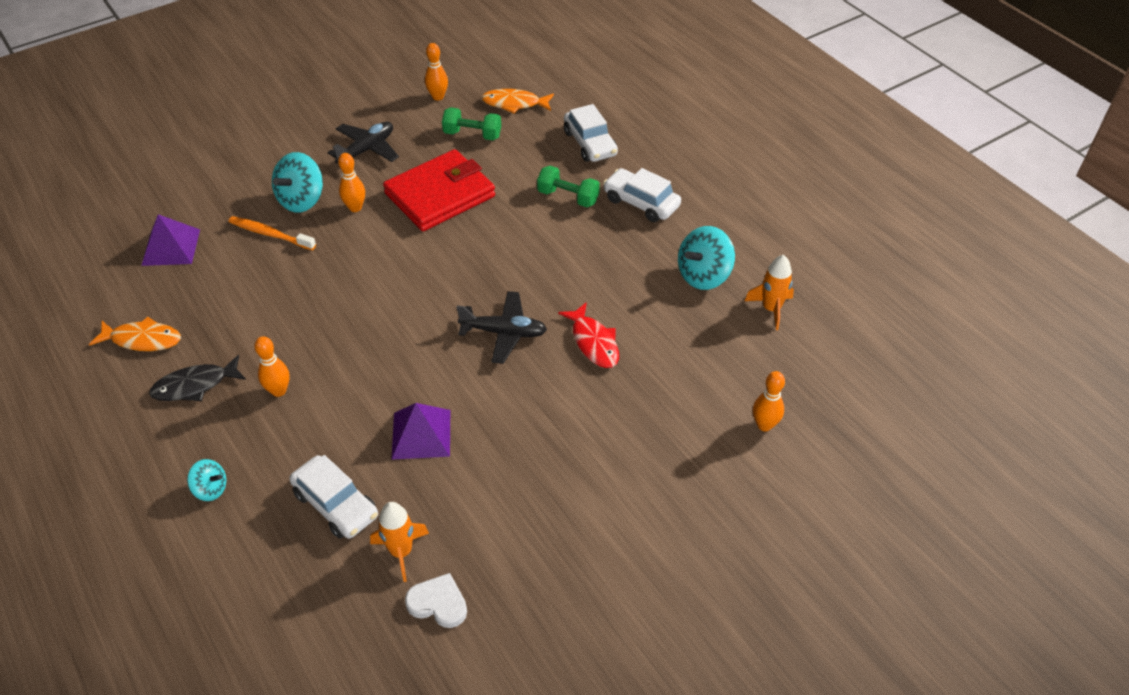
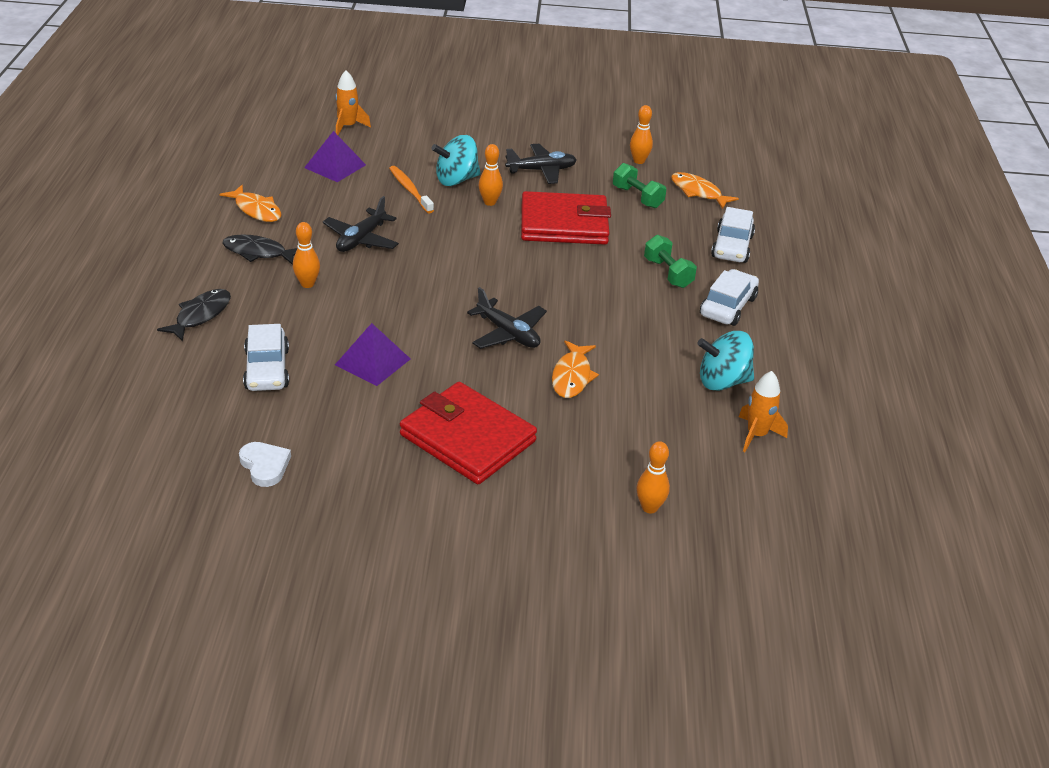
camera: 35 degrees right, 10 degrees down
(211, 489) = (200, 315): turquoise spinning top -> black fish
(279, 313) = (361, 239): none -> black plane
(401, 552) = (276, 421): orange rocket -> orange rocket (348, 127)
(574, 456) = (467, 438): none -> red wallet
(593, 342) = (572, 376): red fish -> orange fish
(641, 203) = (728, 306): white car -> white car turned 45 degrees clockwise

